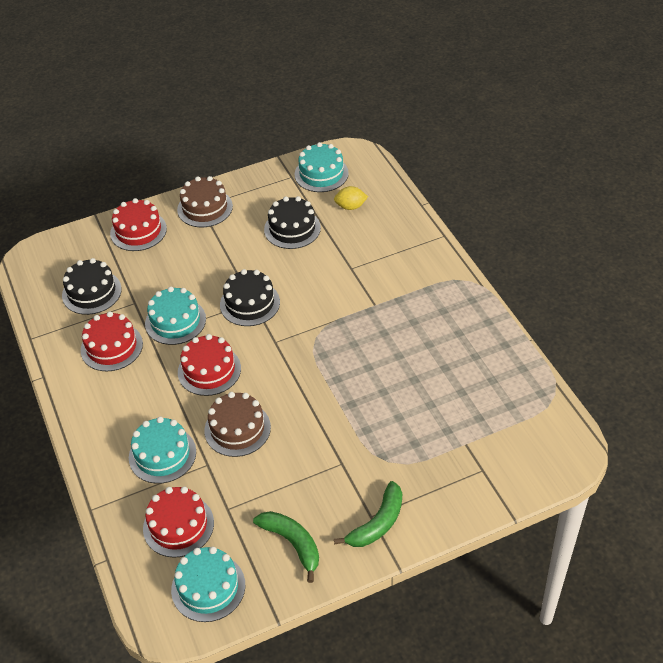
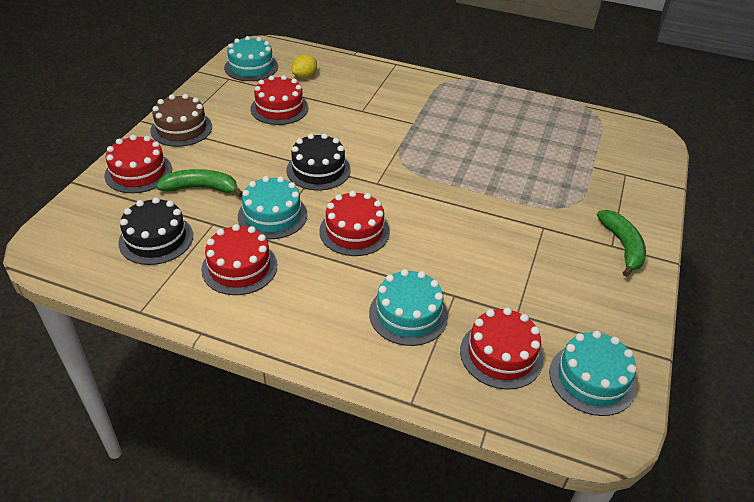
camera: 50 degrees left, 5 degrees down
(237, 429) = (438, 255): brown cake -> none
(292, 228) = (279, 108): black cake -> red cake
(292, 543) = (596, 300): green banana -> green banana (201, 188)

